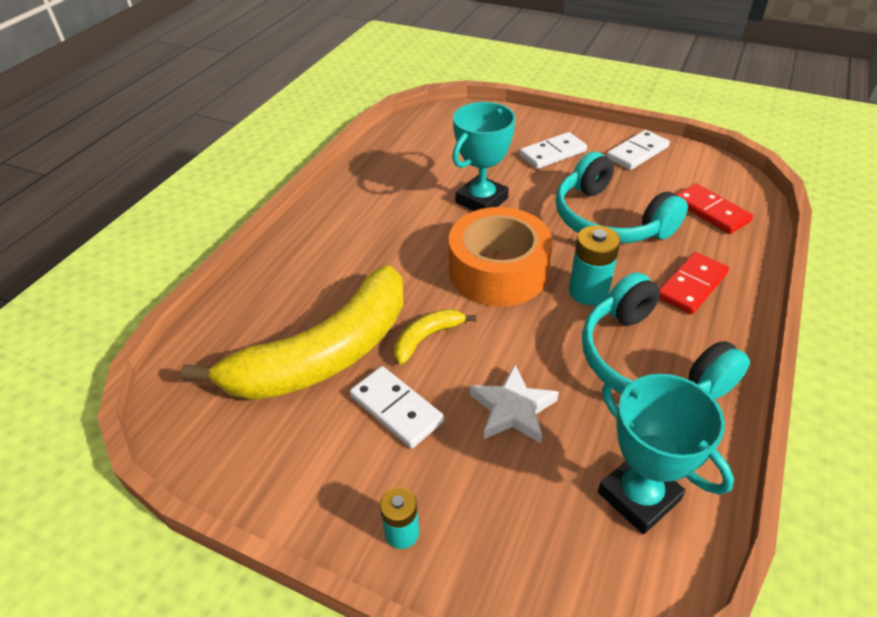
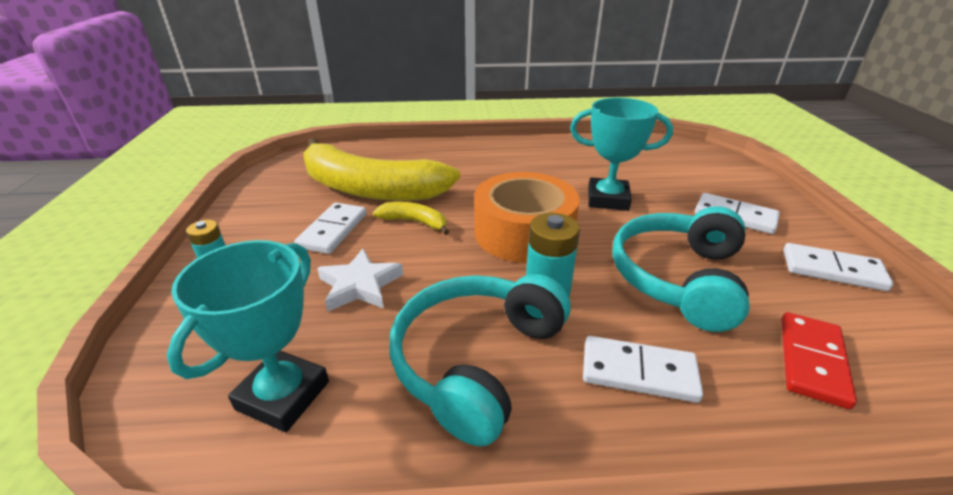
camera: 60 degrees right, 10 degrees down
(691, 285) = (638, 372): red domino -> white domino

